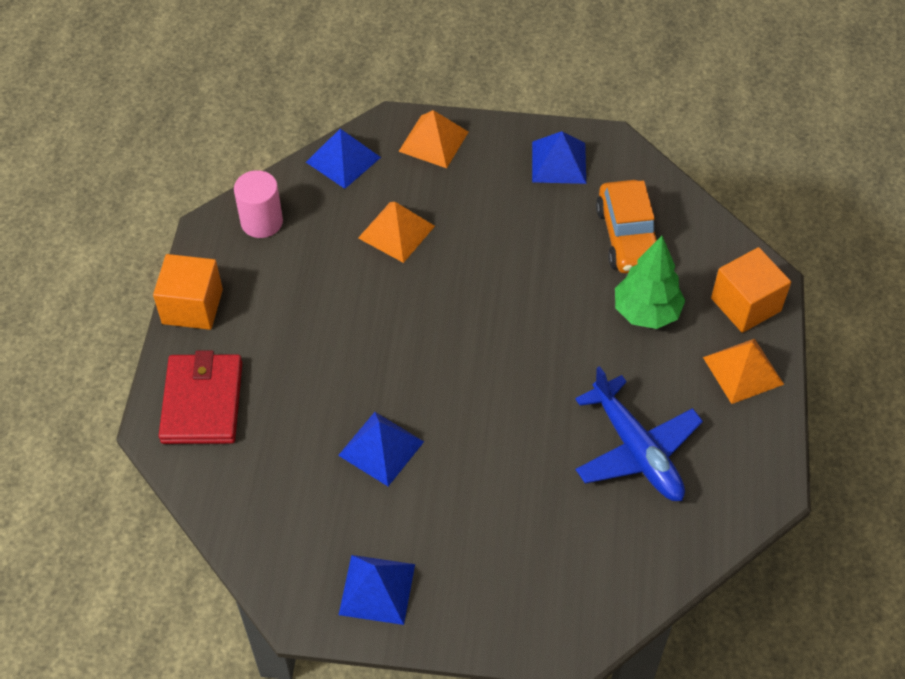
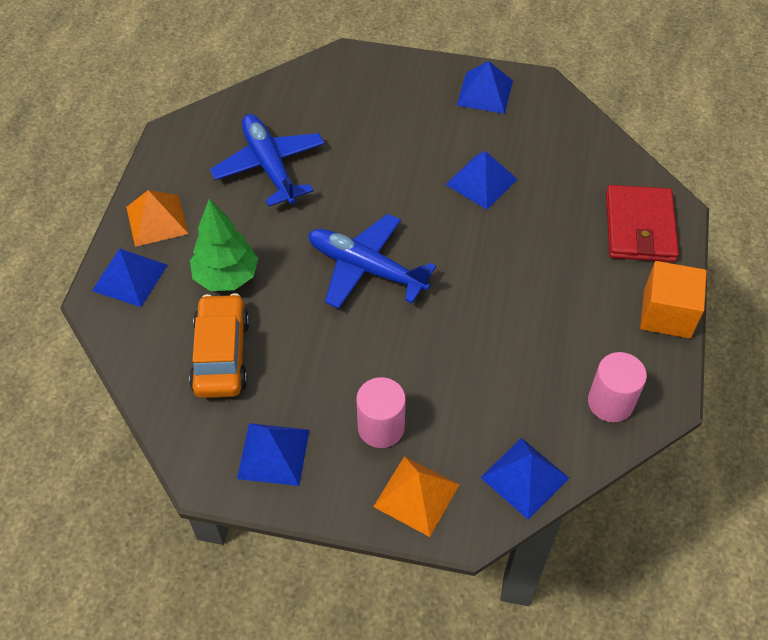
camera: 175 degrees left, 0 degrees up
(396, 232) = (464, 379): orange pyramid -> none
(469, 188) = (381, 427): none -> pink cylinder
(503, 332) = (366, 268): none -> blue plane
(745, 304) = (129, 277): orange cube -> blue pyramid

